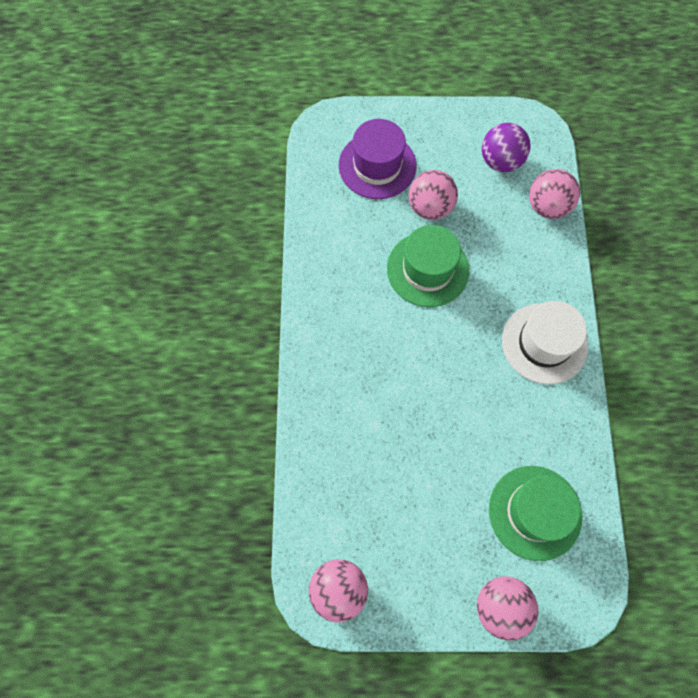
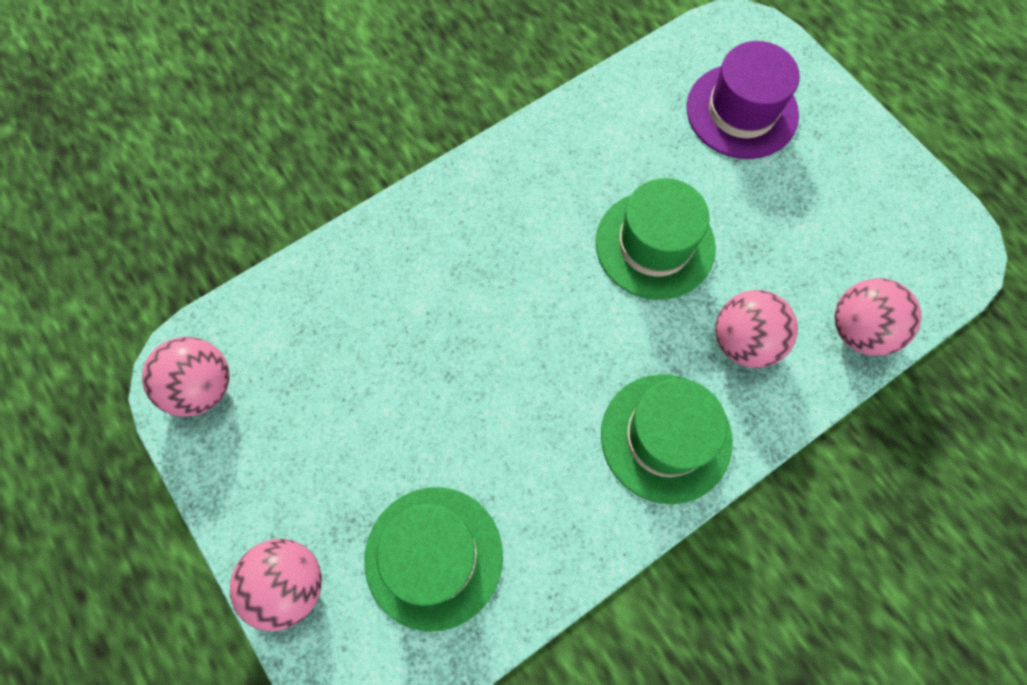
camera: 55 degrees right, 0 degrees up
(430, 207) = (737, 198): pink ball -> pink ball (744, 341)
(500, 161) = (872, 238): purple ball -> none
(544, 343) = (666, 437): white hat -> green hat

